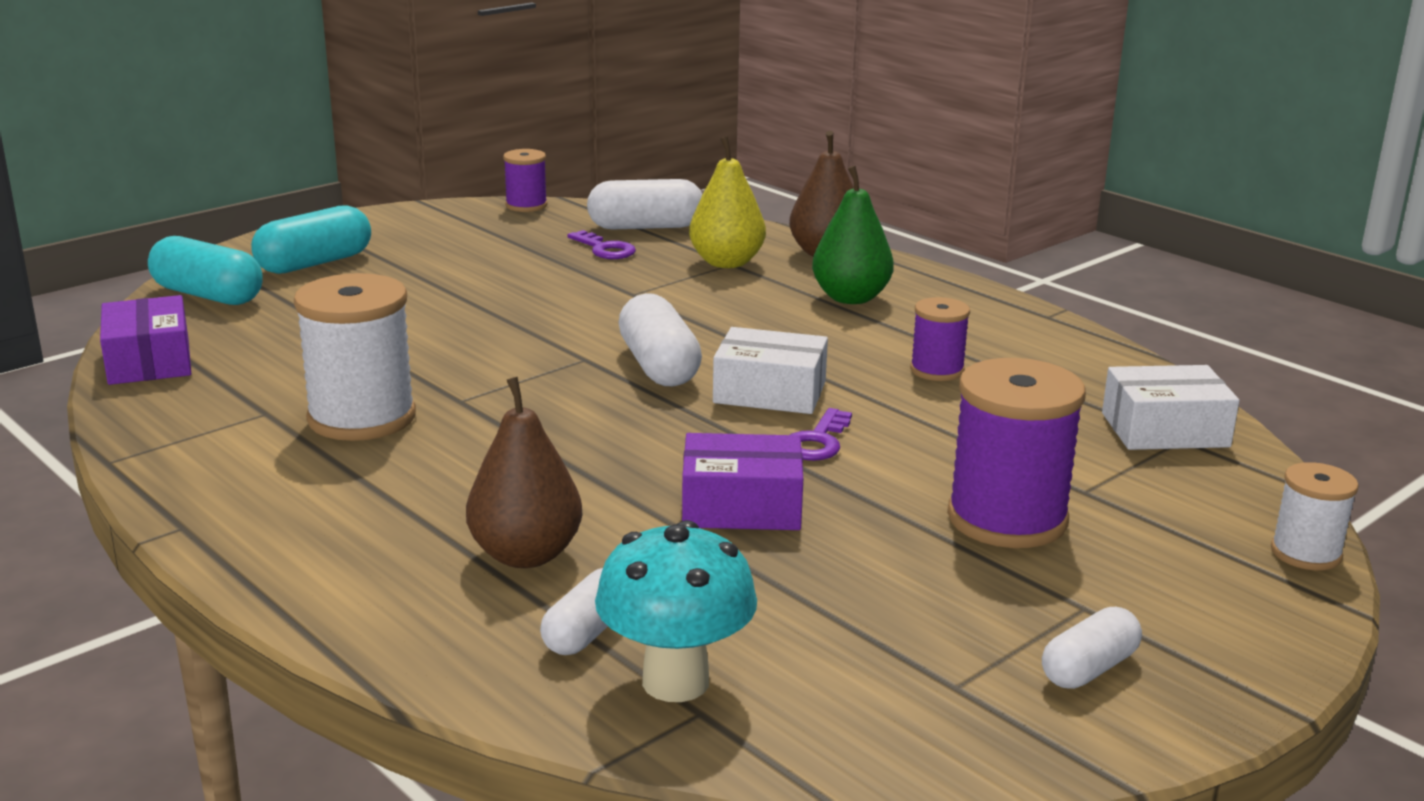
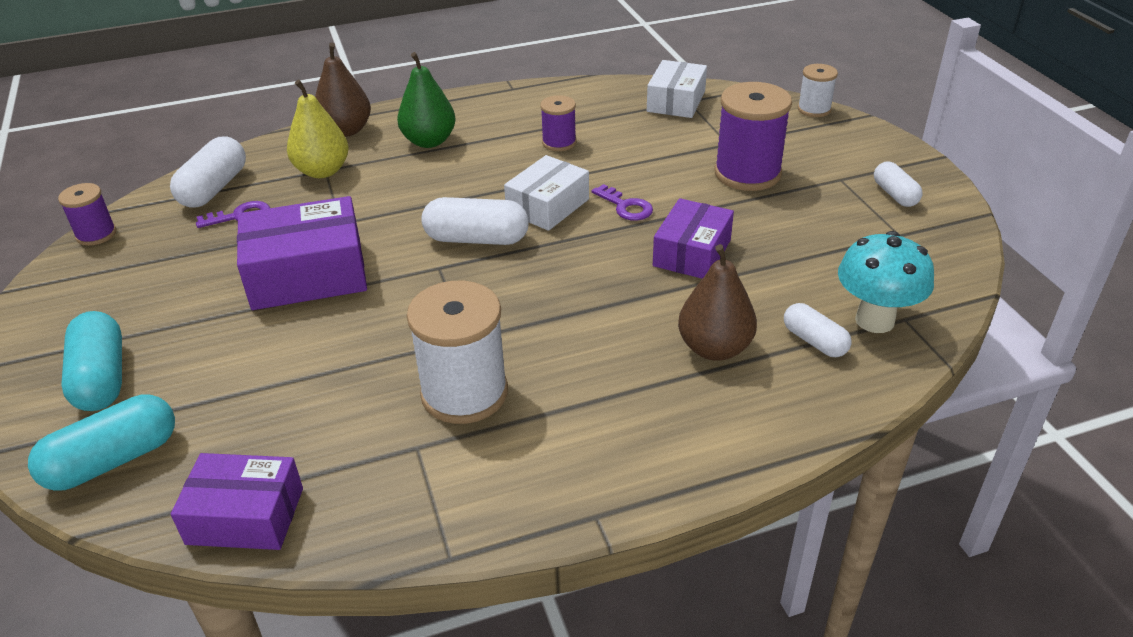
camera: 65 degrees left, 15 degrees up
(525, 301) = (307, 274): none -> purple box

